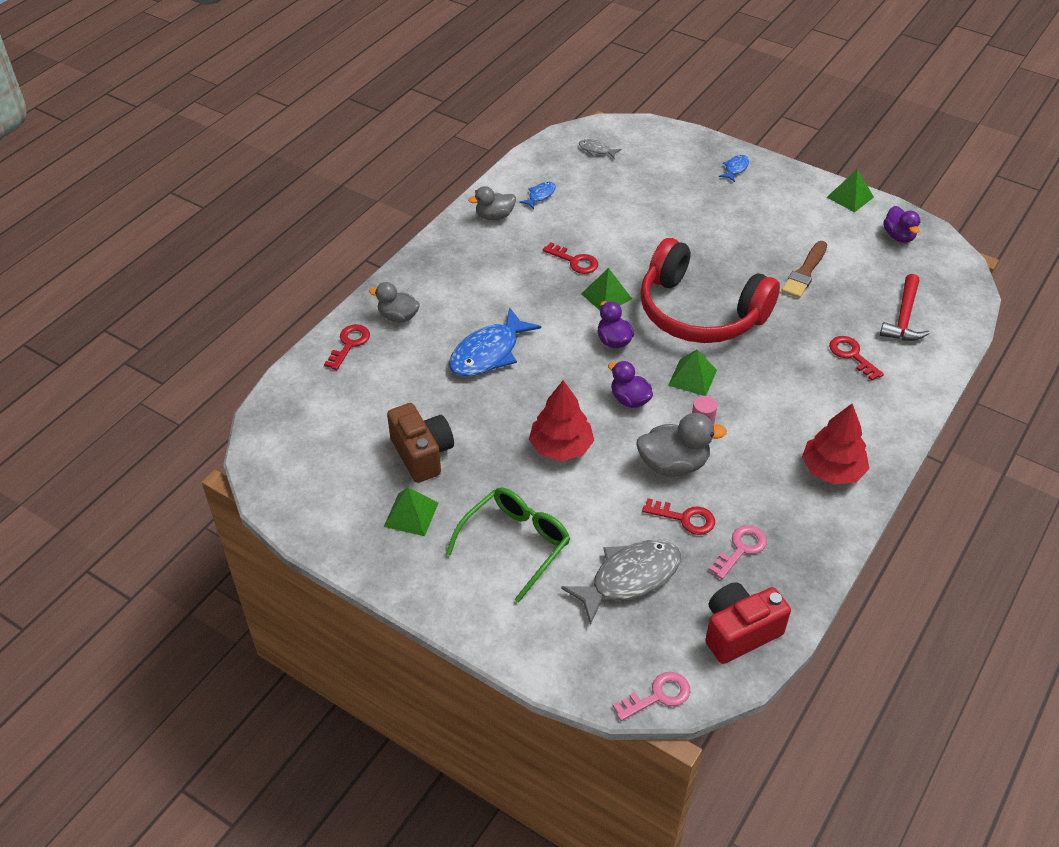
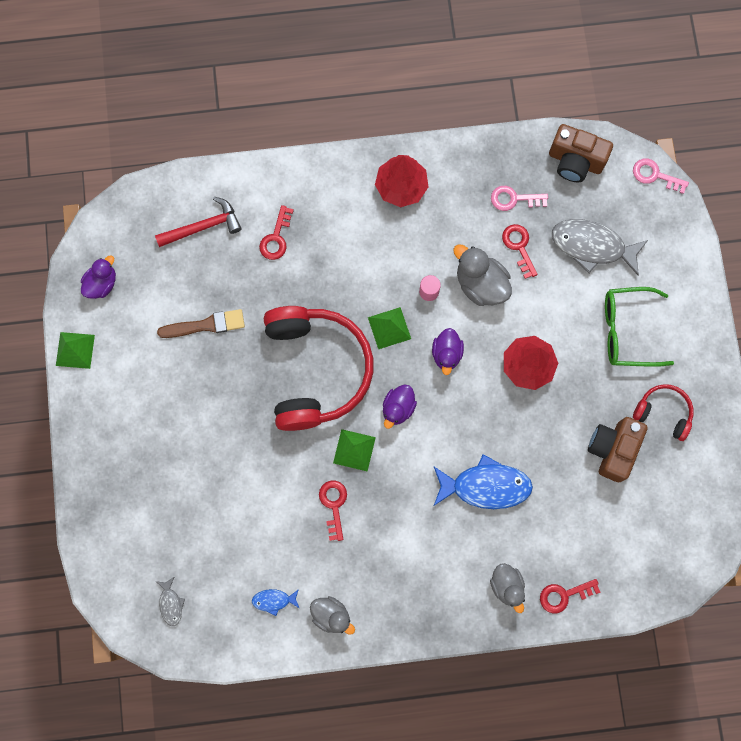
camera: 130 degrees left, 30 degrees up
(411, 514) = (663, 413): green pyramid -> red headphones
(735, 169) = (105, 466): blue fish -> none
(739, 632) = (575, 161): red camera -> brown camera

